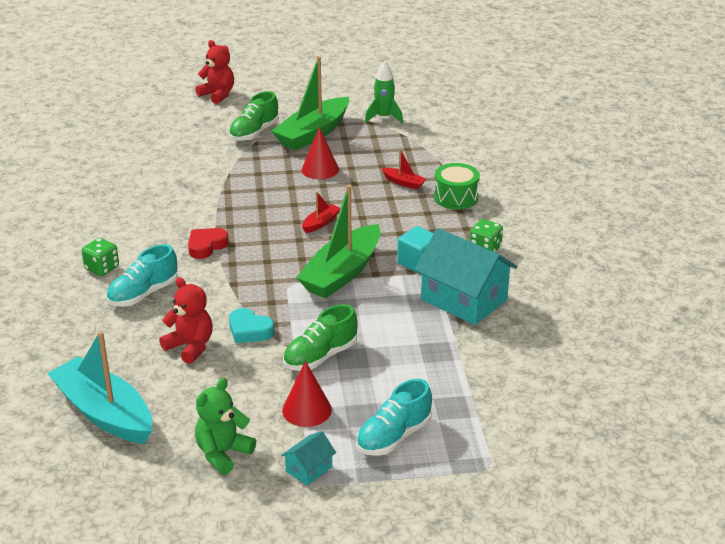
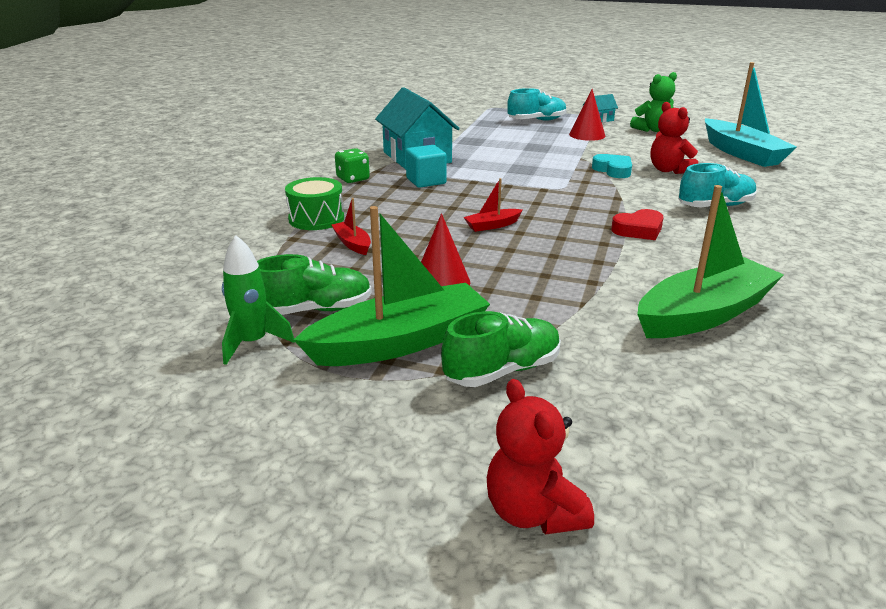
camera: 155 degrees left, 5 degrees down
(102, 268) = (768, 233): green dice -> none
(320, 356) = (561, 151): green shoe -> green shoe (314, 310)
(342, 273) = (504, 187): green boat -> green boat (703, 314)

